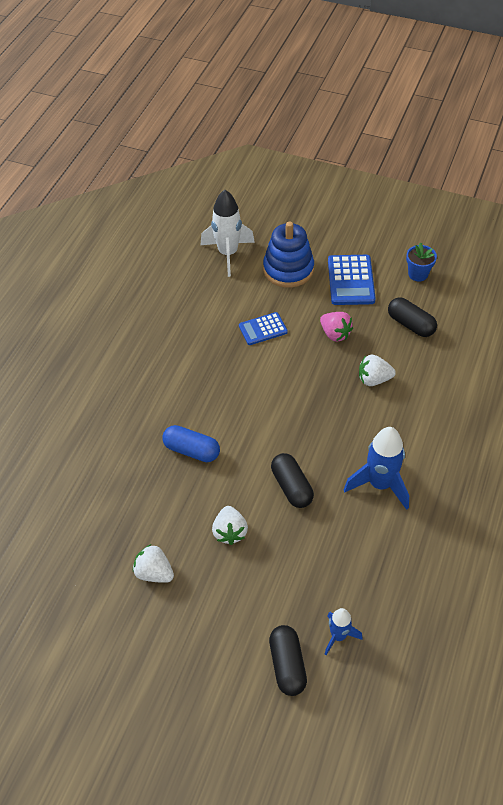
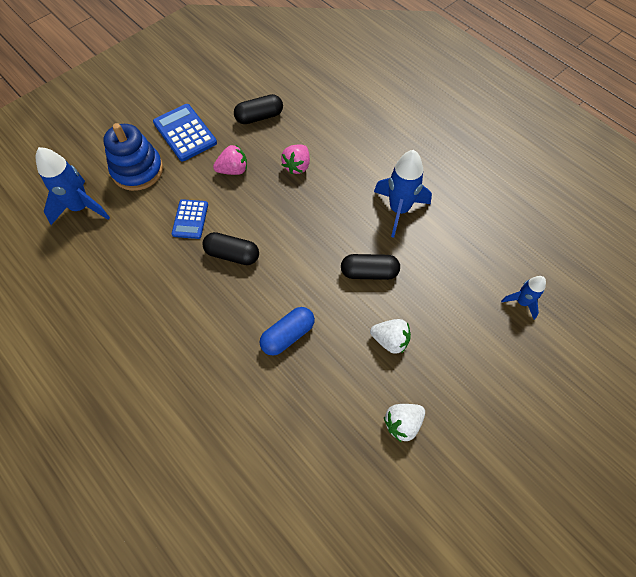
camera: 65 degrees left, 10 degrees up
(228, 254) = (81, 207): white rocket -> blue rocket
(287, 665) = (534, 351): black capsule -> black capsule (232, 254)
(351, 280) = (185, 133): blue calculator -> blue calculator turned 150 degrees counterclockwise
(374, 379) = (297, 166): white strawberry -> pink strawberry
(418, 274) = (212, 88): blue flower pot -> none

